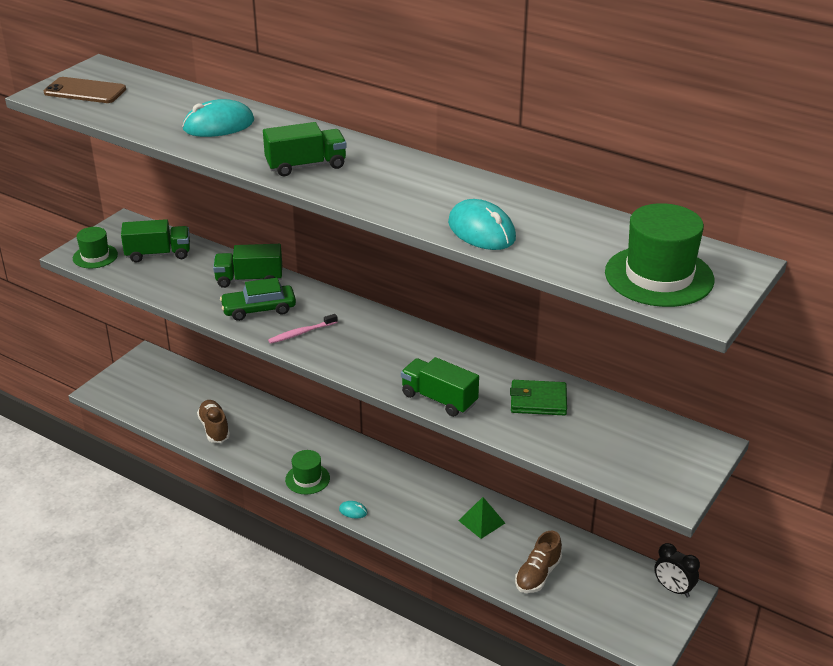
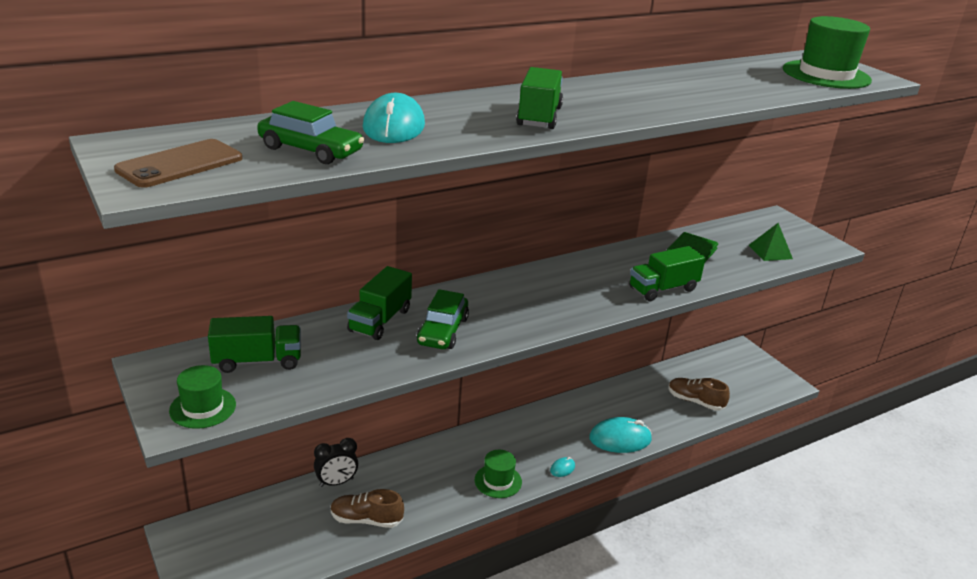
camera: 65 degrees left, 5 degrees down
(145, 115) = (310, 150): none -> green car
(158, 254) = (257, 361): green truck -> green truck turned 60 degrees clockwise
(301, 333) = (507, 321): pink toothbrush -> none
(481, 230) = (723, 96): turquoise mouse -> turquoise mouse (620, 439)
(481, 521) = (620, 404): green pyramid -> green pyramid (770, 252)
(538, 575) = (695, 401): brown shoe -> brown shoe turned 150 degrees clockwise
(673, 589) = (737, 352): black clock -> black clock (336, 482)

